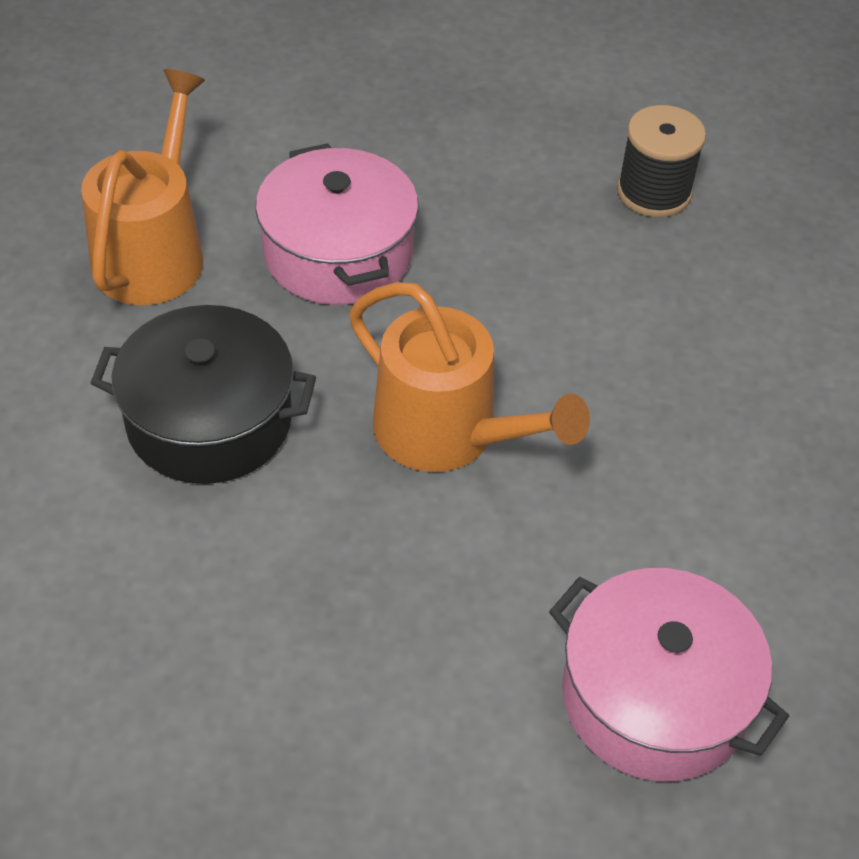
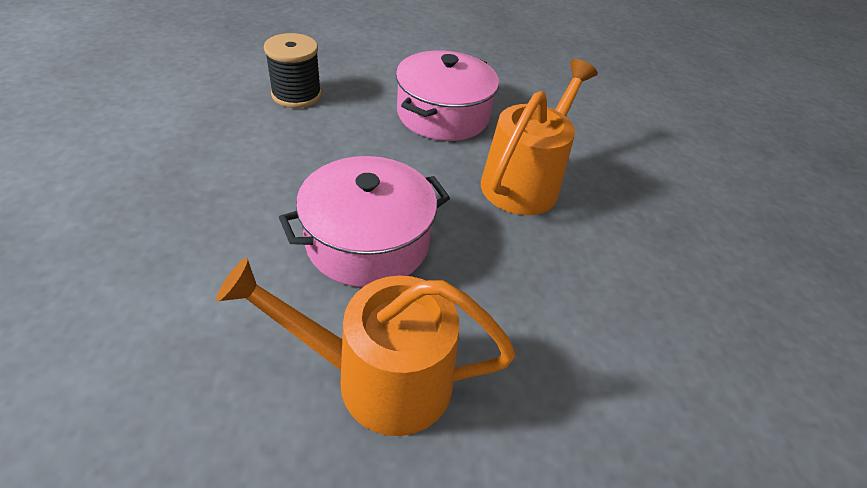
camera: 100 degrees left, 5 degrees down
(209, 420) = (562, 305): black pot -> none
(654, 697) = (649, 117): pink pot -> pink pot (443, 115)

